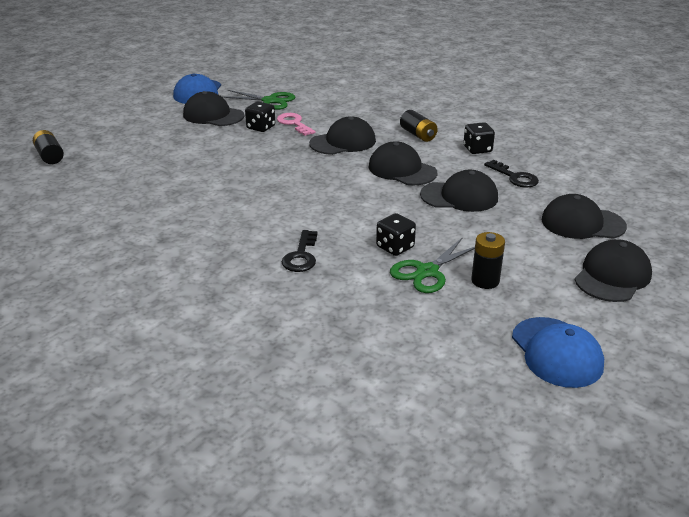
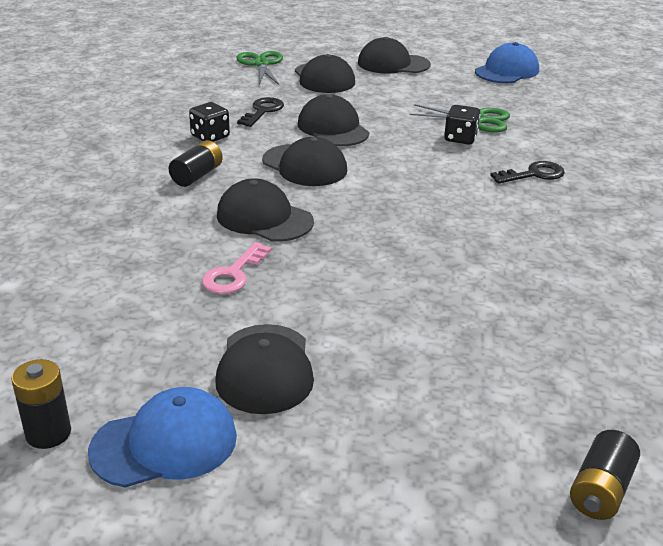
camera: 120 degrees left, 0 degrees up
(261, 127) = (273, 299): black dice -> none
(270, 101) = (154, 330): green scissors -> green scissors (261, 64)
(402, 170) = (304, 166): black cap -> black cap turned 60 degrees counterclockwise
(485, 281) = (459, 99): black battery -> black battery (48, 433)

